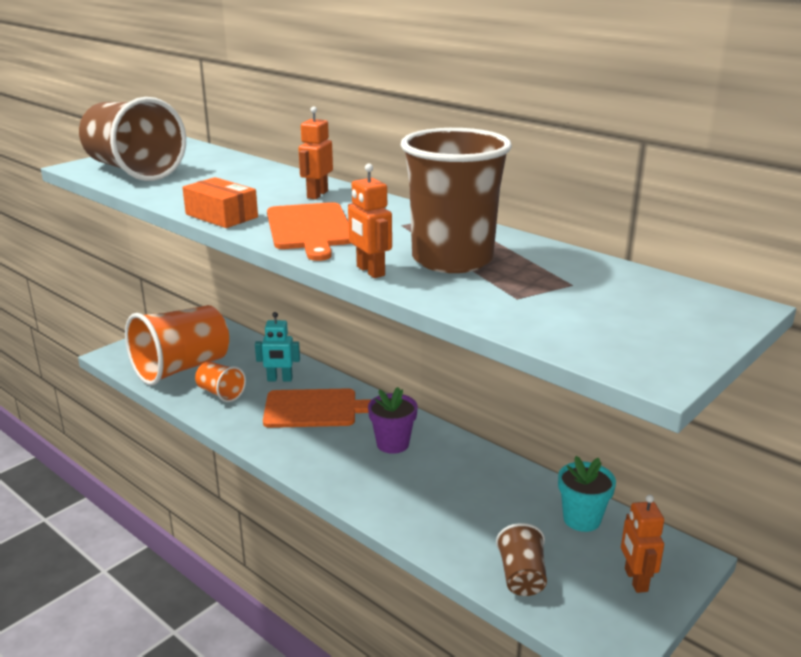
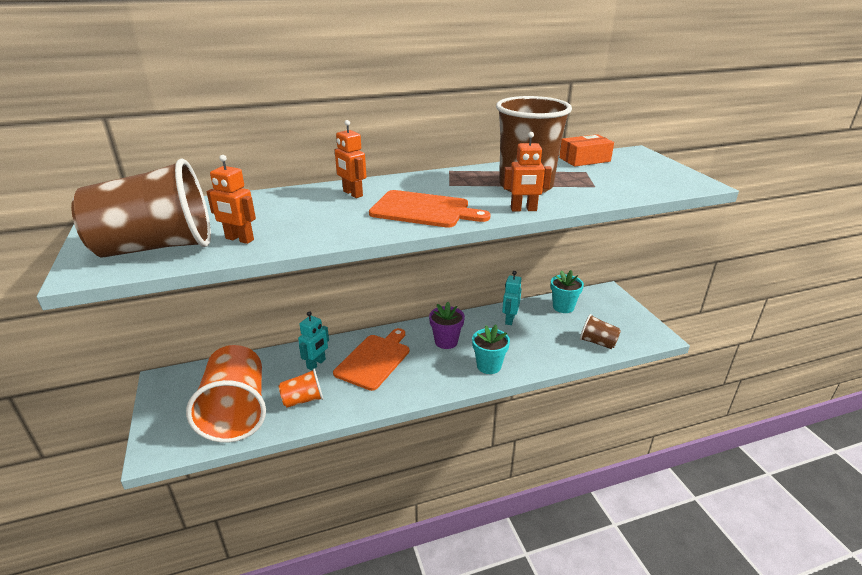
camera: 60 degrees left, 5 degrees up
(221, 216) = (353, 232): orange box -> orange box (584, 159)
(373, 490) = (489, 366): none -> turquoise flower pot
(492, 478) = (509, 319): none -> turquoise robot
(635, 580) = (616, 311): orange robot -> orange robot (239, 239)

